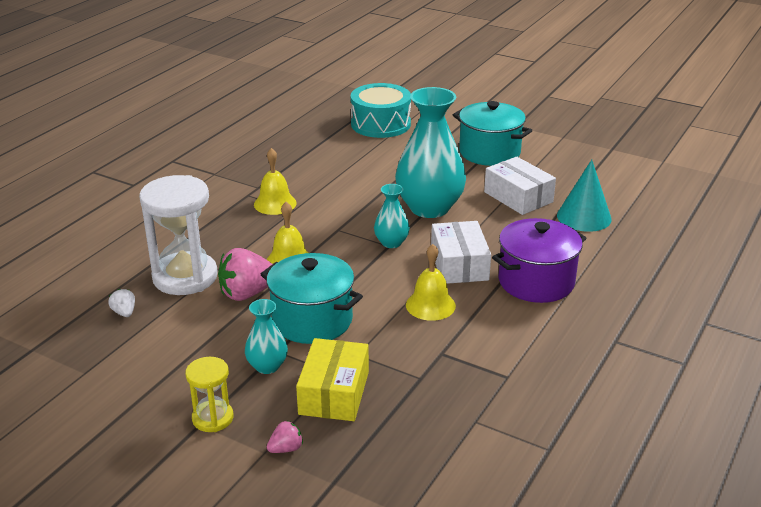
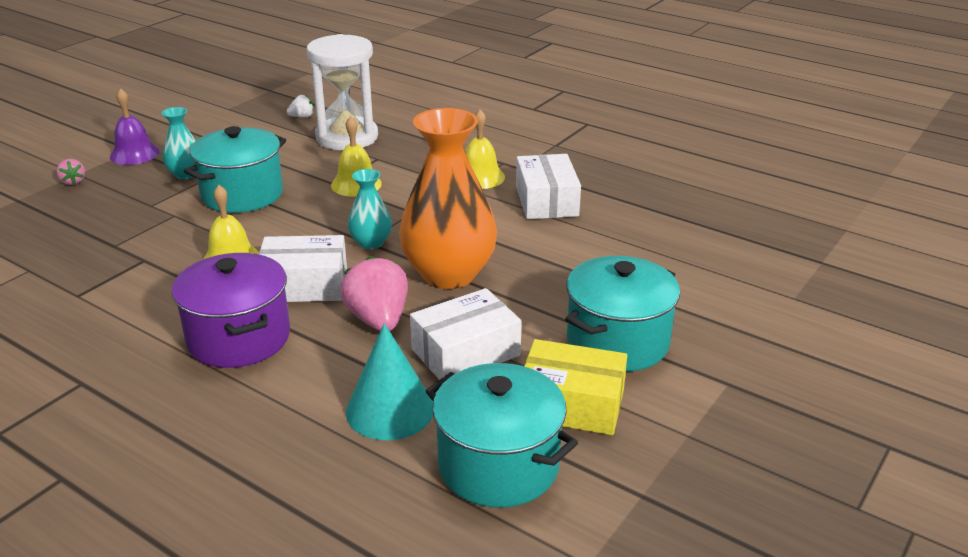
camera: 95 degrees right, 0 degrees up
(213, 418) = (134, 154): yellow hourglass -> purple bell
(247, 293) = (305, 164): pink strawberry -> pink strawberry (378, 320)
(316, 175) = (546, 201): none -> white box
(334, 393) = (126, 202): yellow box -> yellow box (571, 404)
(380, 124) = (708, 251): turquoise drum -> none
(429, 208) = (449, 274): turquoise vase -> orange vase
(612, 183) = (498, 465): none -> turquoise pot

